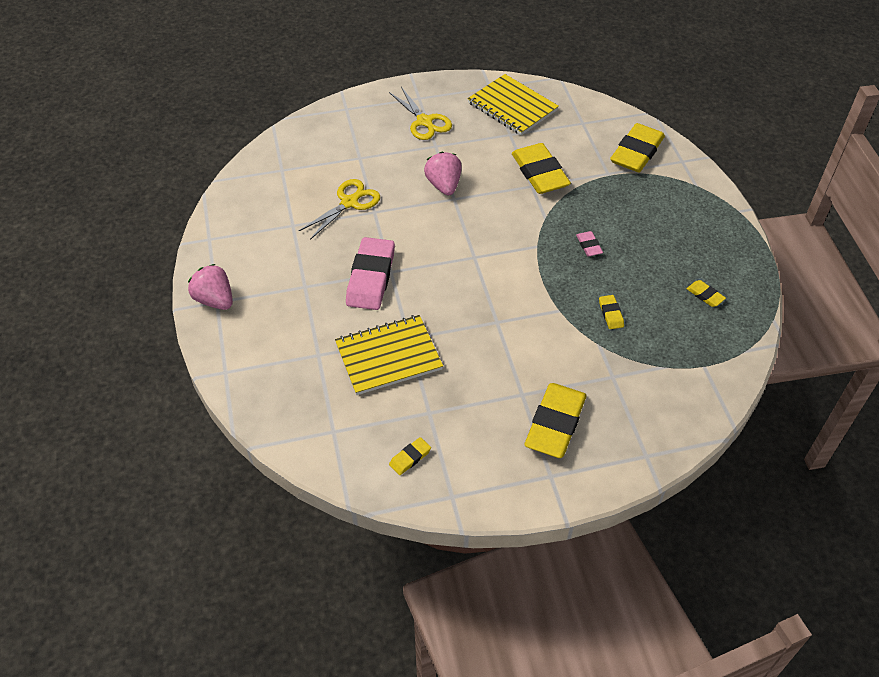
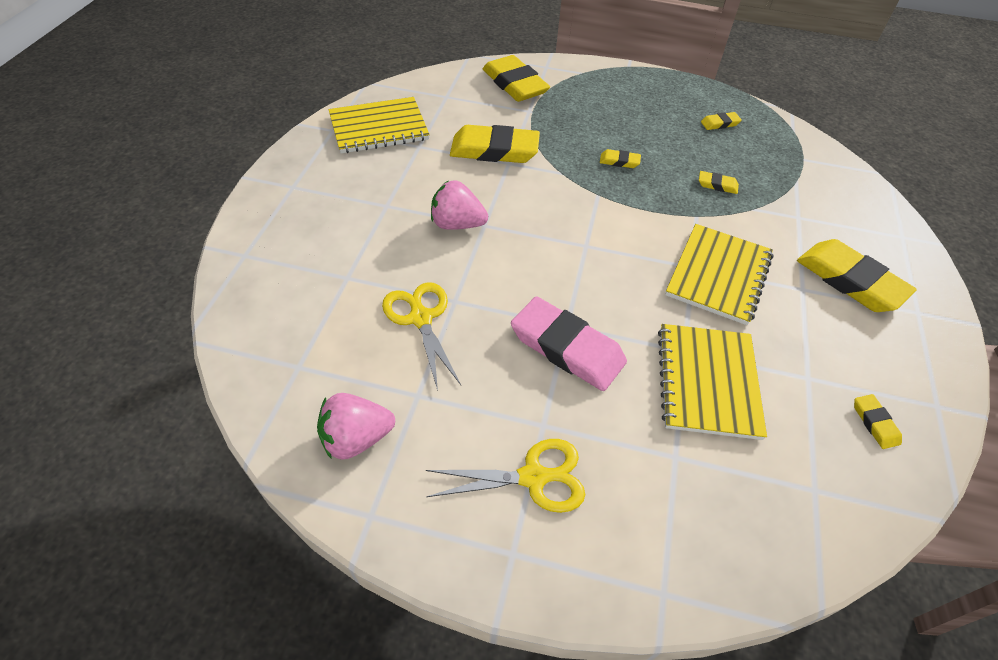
camera: 65 degrees left, 0 degrees up
(215, 300) = (508, 555): pink strawberry -> pink strawberry (356, 439)
(424, 122) = (338, 198): yellow scissors -> yellow scissors (534, 477)
(499, 339) = (719, 275): none -> yellow notebook
(589, 246) = (619, 161): pink eraser -> yellow eraser

